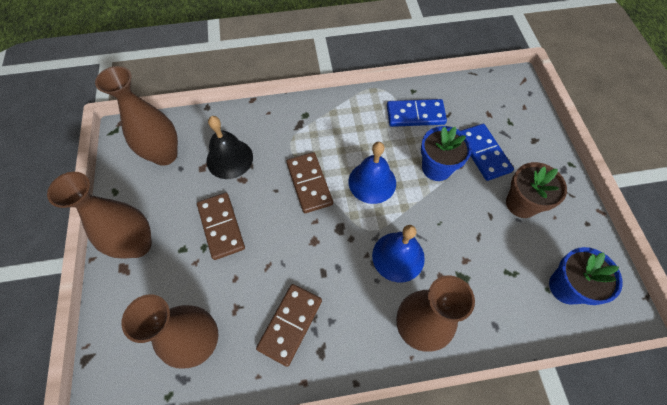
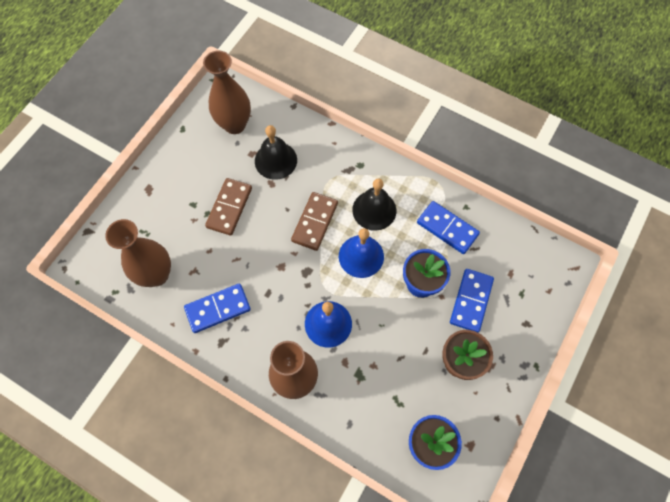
camera: 40 degrees right, 5 degrees up
(138, 245) = (168, 179): brown vase -> none
(290, 324) = (218, 309): brown domino -> blue domino
(348, 140) = (374, 210): none -> black bell

